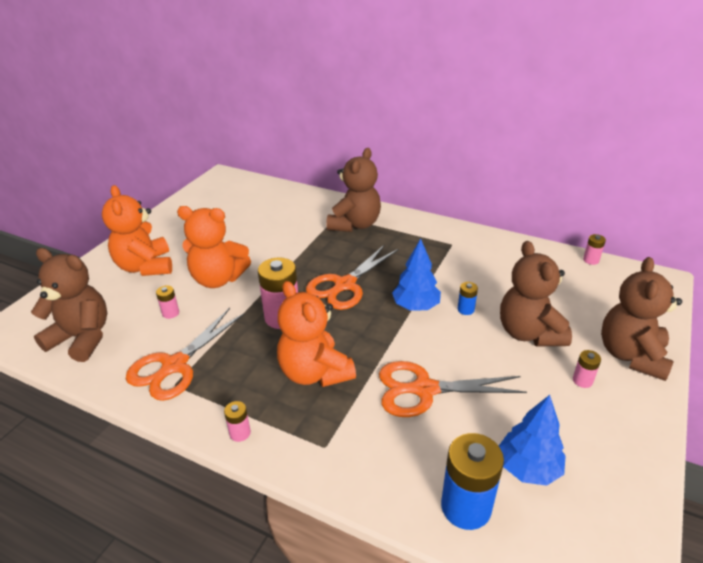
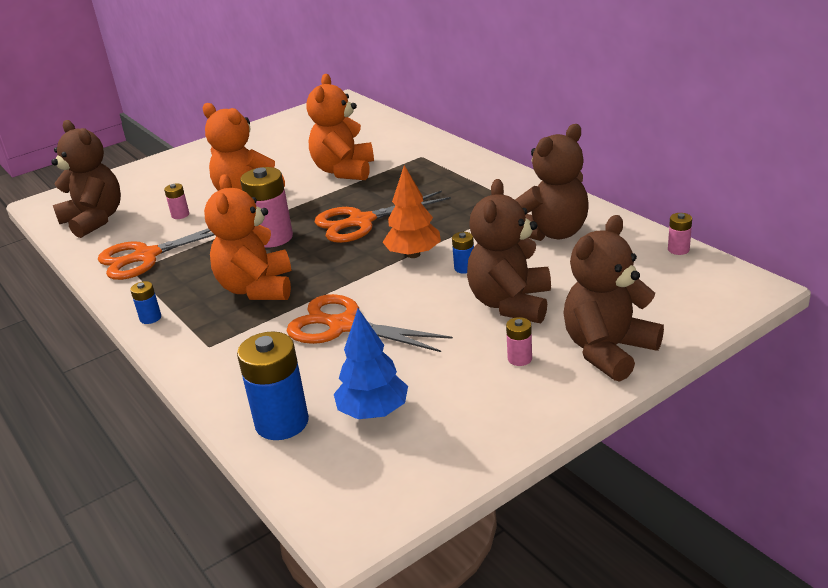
camera: 30 degrees right, 5 degrees down
(145, 267) = (194, 173): orange teddy bear -> orange teddy bear (344, 171)
(240, 433) = (150, 318): pink battery -> blue battery
(355, 224) = (431, 167): brown teddy bear -> brown teddy bear (552, 233)
(415, 306) = (413, 254): blue tree -> orange tree

